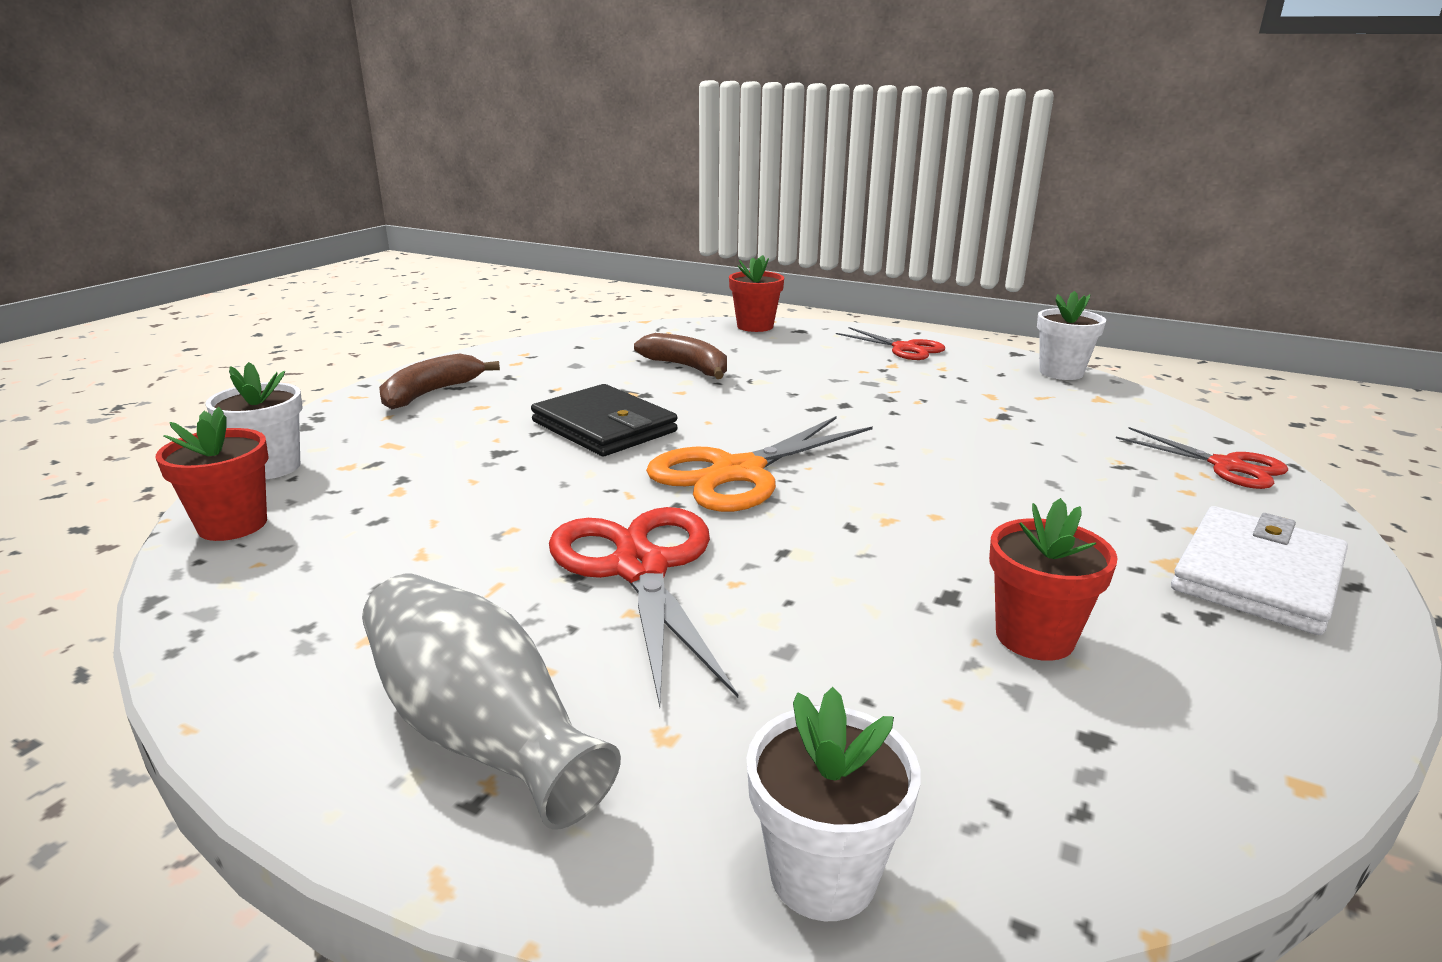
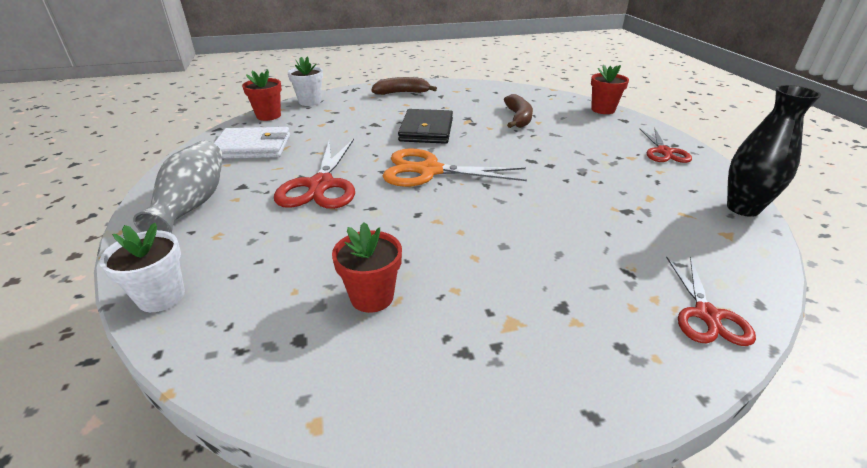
camera: 50 degrees right, 10 degrees up
(640, 568) = (321, 185): red scissors -> red scissors turned 150 degrees clockwise
(1061, 373) = (743, 208): white flower pot -> black vase
(1257, 576) = (543, 363): white wallet -> white wallet (253, 147)

